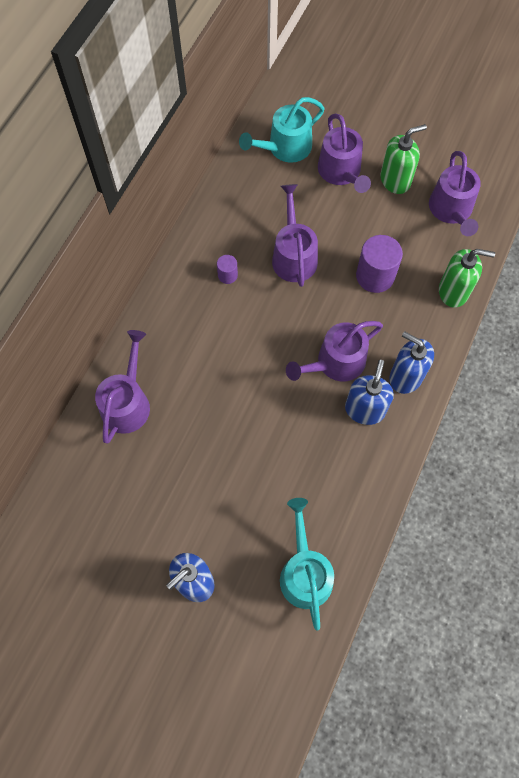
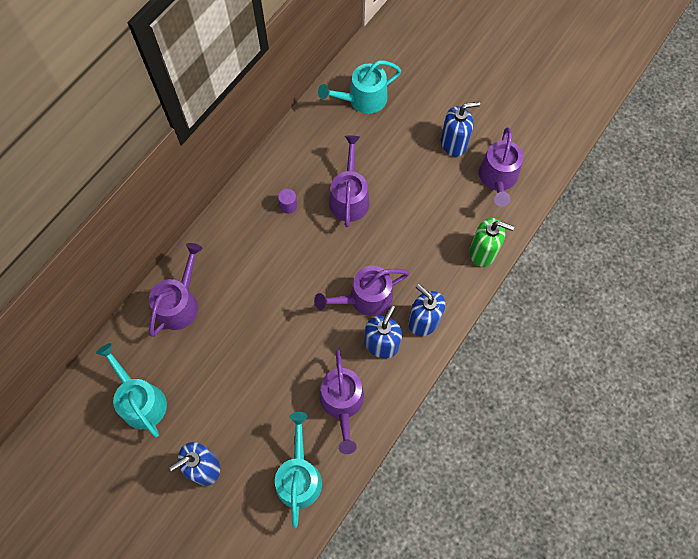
camera: 10 degrees right, 0 degrees up
(105, 519) = (141, 401): none -> turquoise watering can
(341, 172) = (407, 128): purple watering can -> purple watering can (342, 403)
(375, 276) = (416, 227): purple cylinder -> none
(395, 180) = (454, 143): green soap dispenser -> blue soap dispenser

